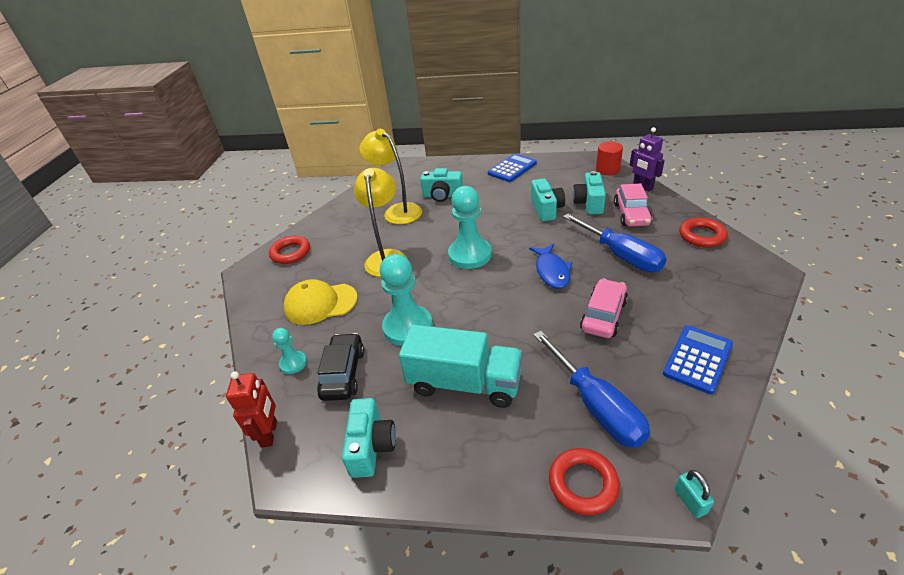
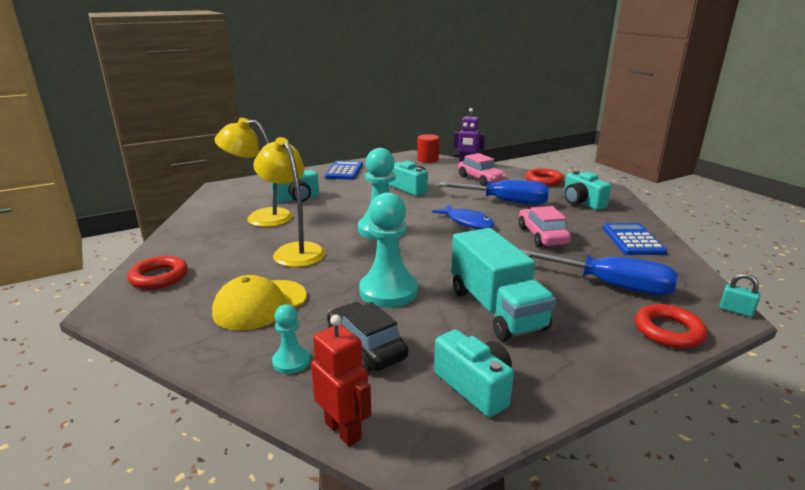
camera: 40 degrees left, 15 degrees down
(464, 383) = (496, 309): turquoise truck -> turquoise truck turned 90 degrees clockwise
(589, 203) = (440, 179): turquoise camera -> turquoise camera (581, 203)

